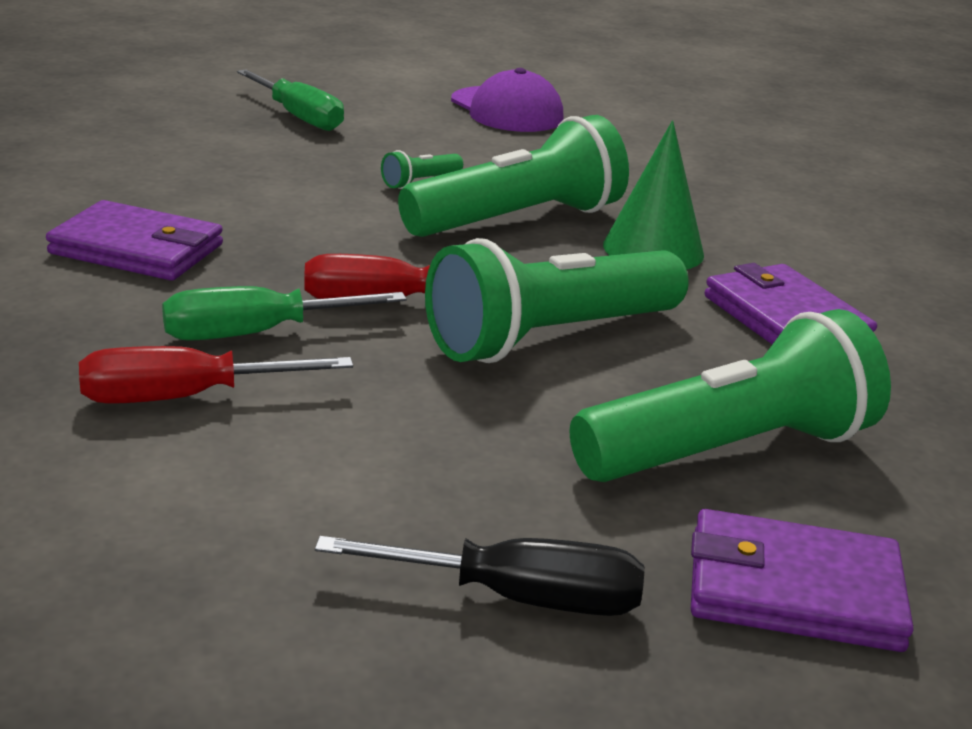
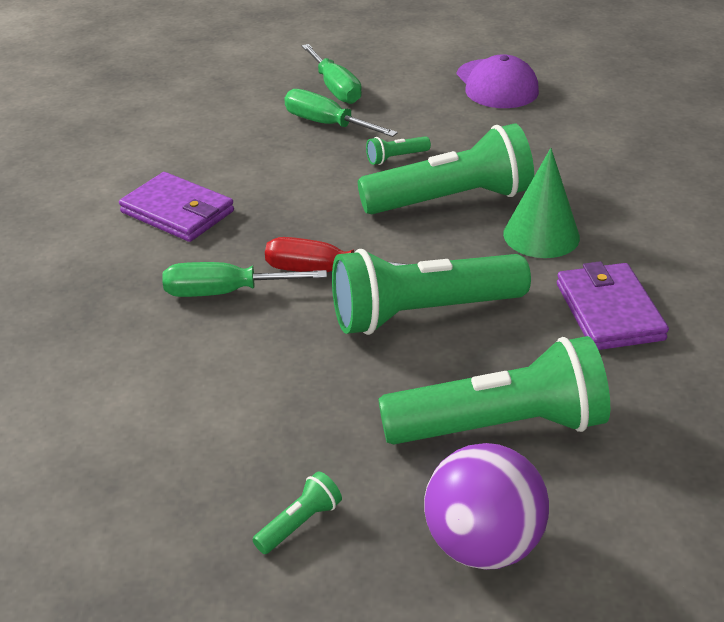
camera: 20 degrees right, 10 degrees up
(184, 398) = (161, 342): red screwdriver -> none
(307, 152) = (327, 124): none -> green screwdriver
(518, 598) = (300, 523): black screwdriver -> green flashlight
(793, 589) = (483, 544): purple wallet -> purple ball

